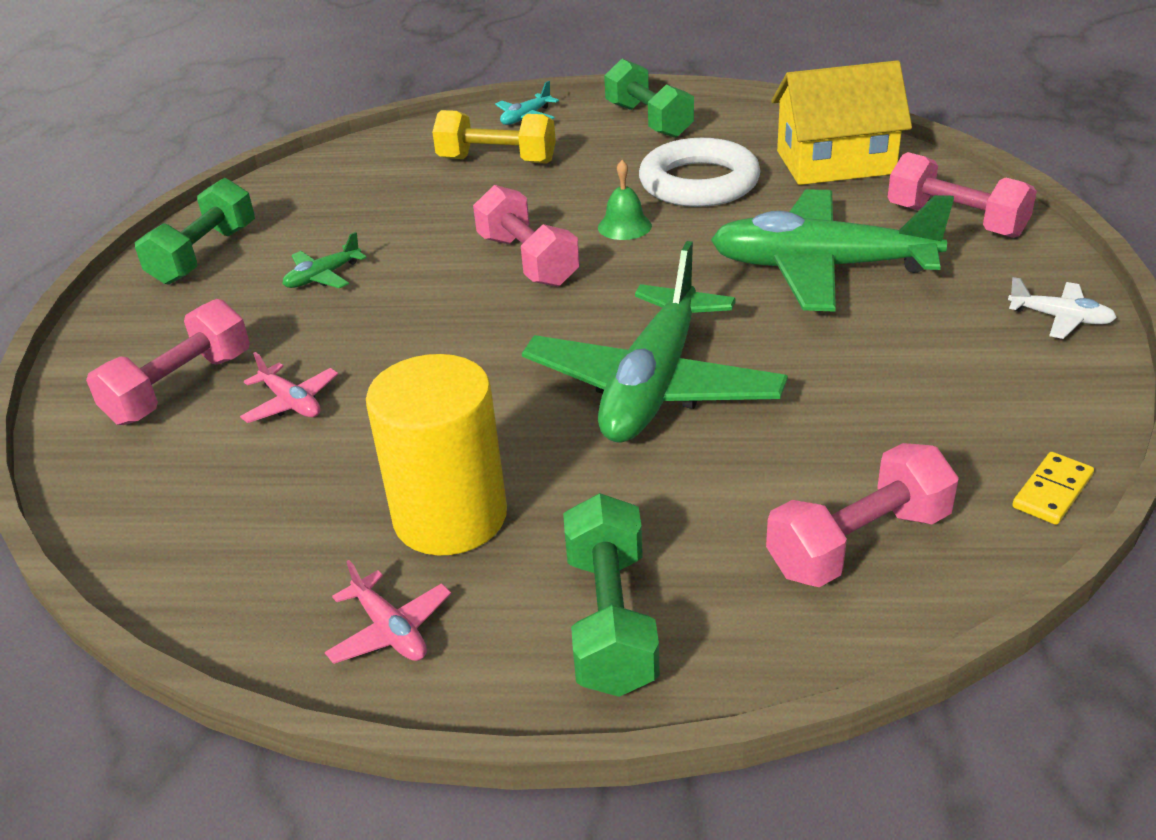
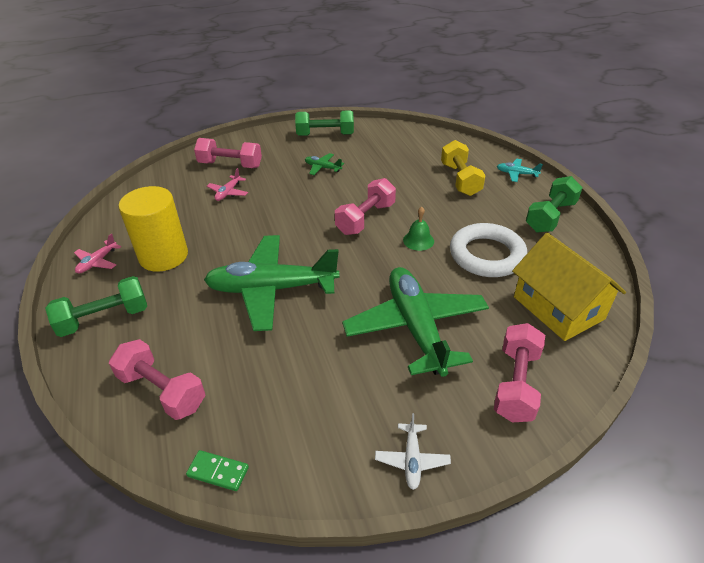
camera: 65 degrees right, 5 degrees up
(1052, 491) = (218, 472): yellow domino -> green domino

